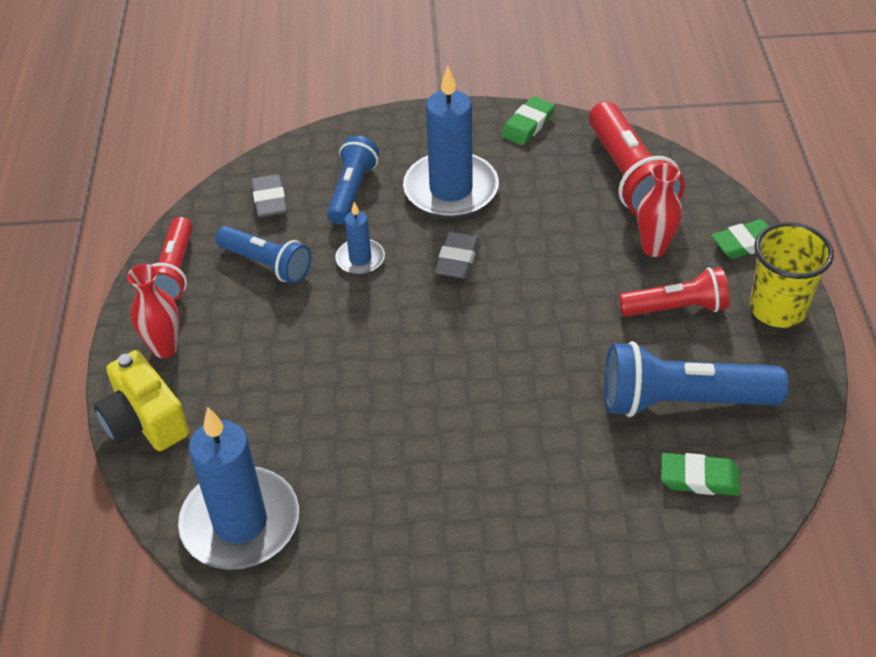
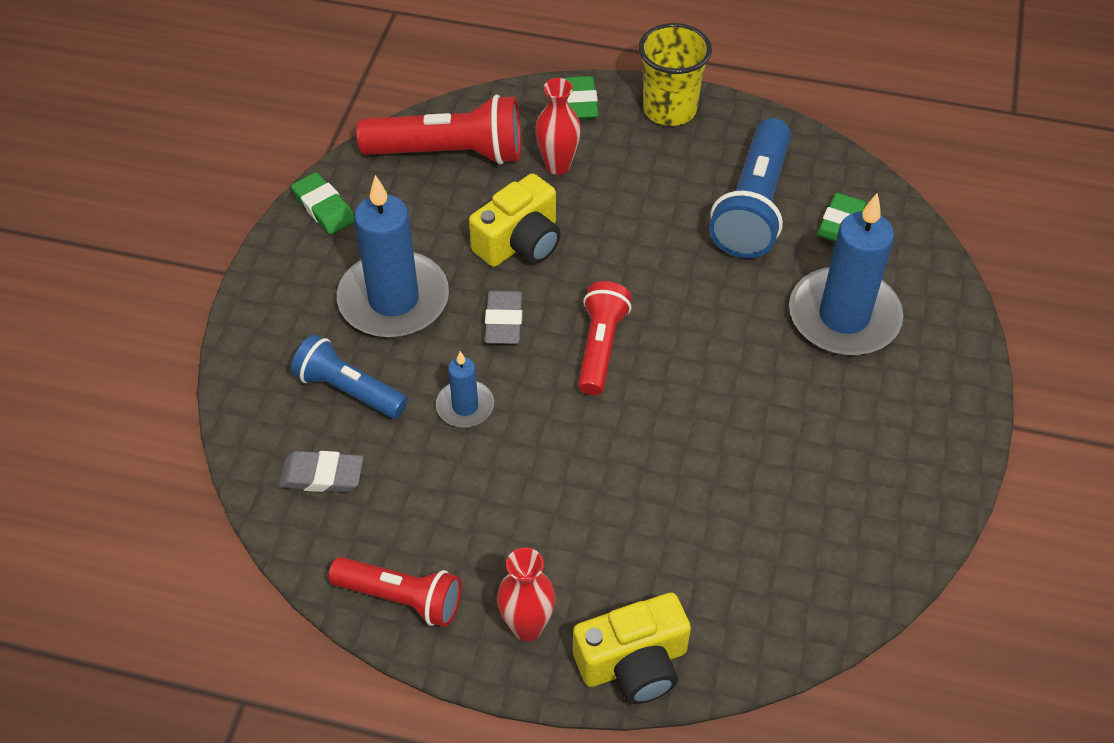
camera: 75 degrees left, 5 degrees up
(240, 523) = (800, 589): blue candle -> blue candle (844, 317)
(267, 264) = (432, 498): blue flashlight -> none
(457, 259) = (504, 321): grey eraser -> grey eraser turned 60 degrees clockwise
(549, 247) = (520, 242): none -> yellow camera
(676, 308) = (641, 175): red flashlight -> red flashlight (600, 347)

